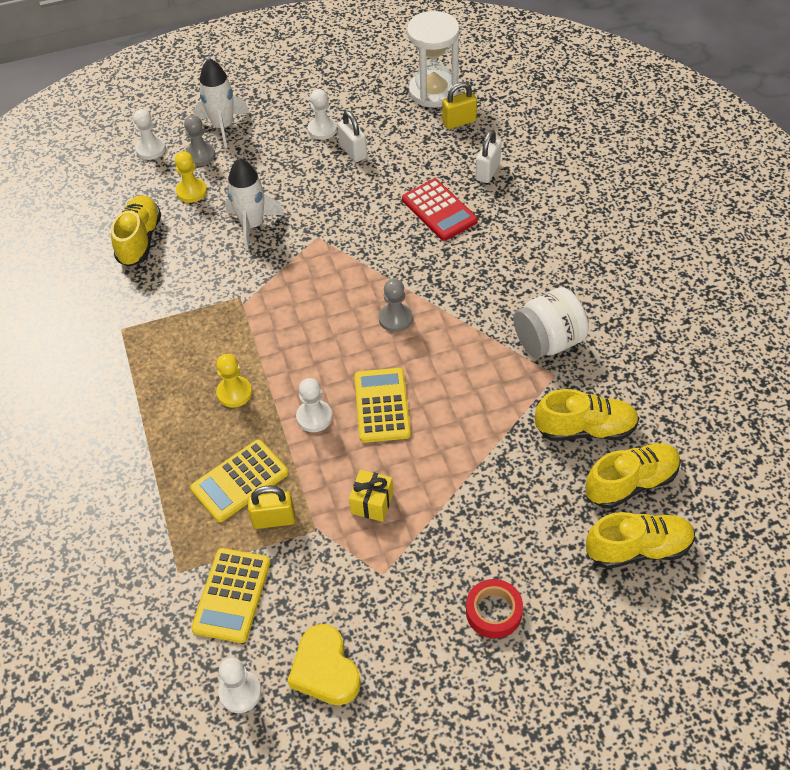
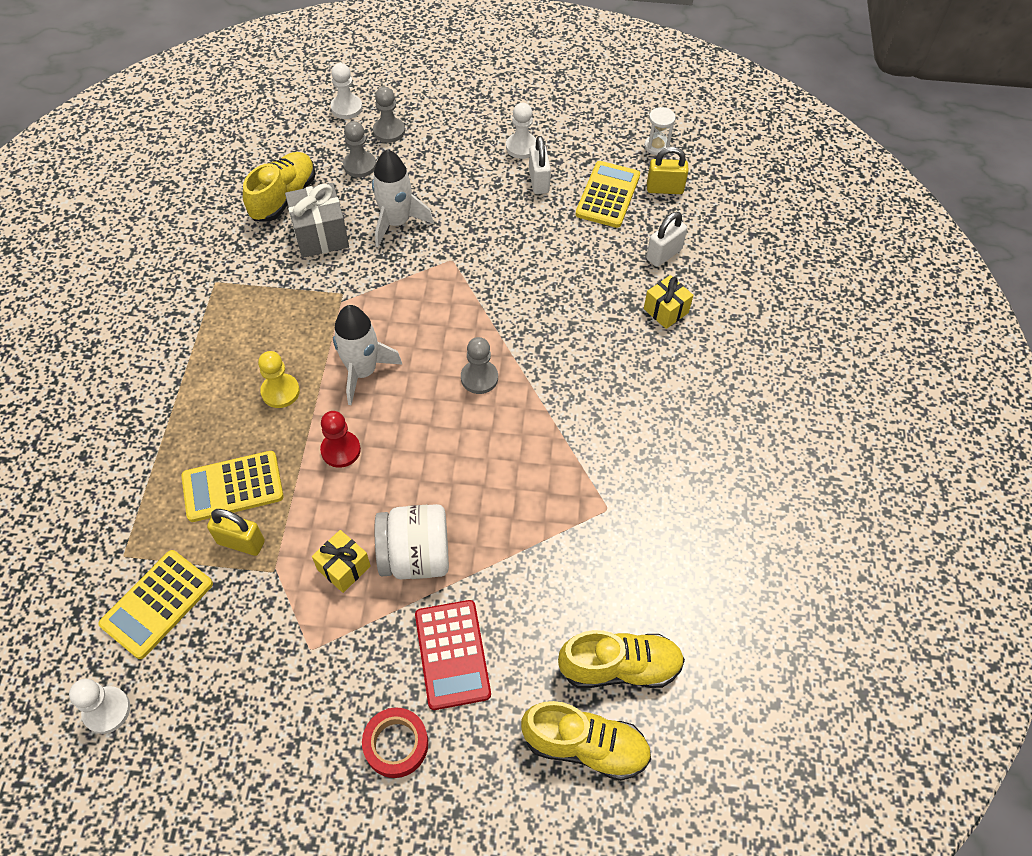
camera: 20 degrees right, 5 degrees up
(191, 191) = (359, 165): yellow pawn -> grey pawn
(192, 258) = (320, 235): none -> grey gift
(223, 126) = (427, 109): white rocket -> white rocket (363, 372)
(314, 417) = (340, 450): white pawn -> red pawn
(325, 670) = (198, 726): yellow heart -> none
(382, 405) = (413, 466): yellow calculator -> yellow calculator (607, 195)
(433, 91) = (657, 146): white hourglass -> white hourglass, size x0.46
(439, 210) = (590, 278): red calculator -> red calculator (452, 654)
(514, 213) = (666, 311): none -> yellow gift
(548, 341) = (622, 468): white jar -> white jar (415, 556)
(585, 429) = (605, 583): yellow shoe -> none

